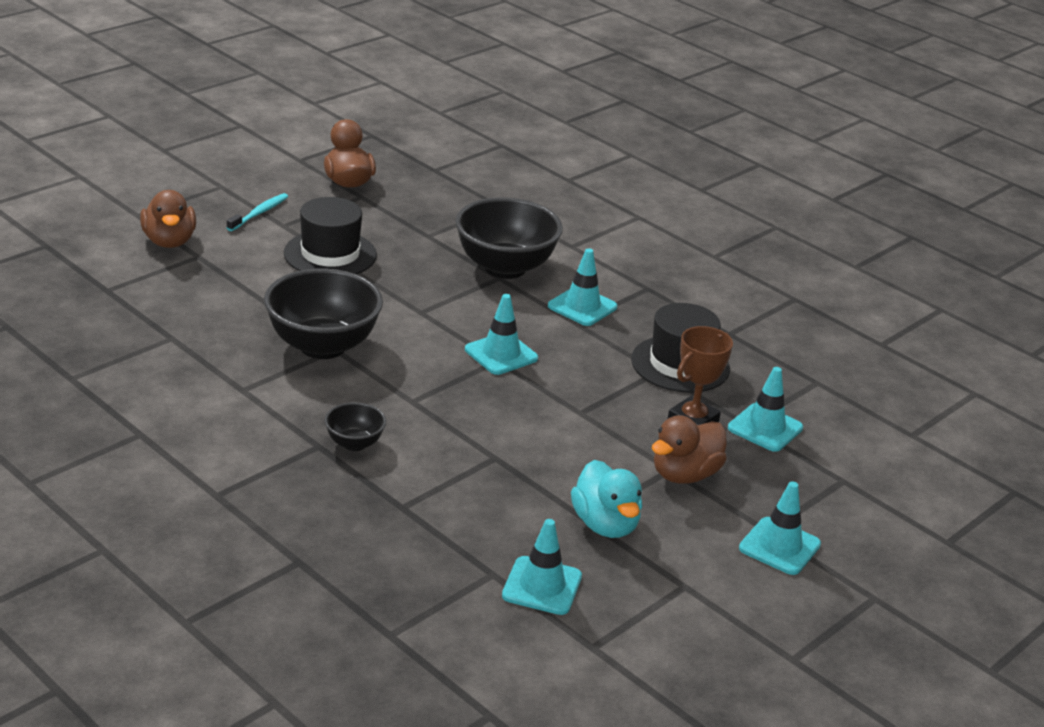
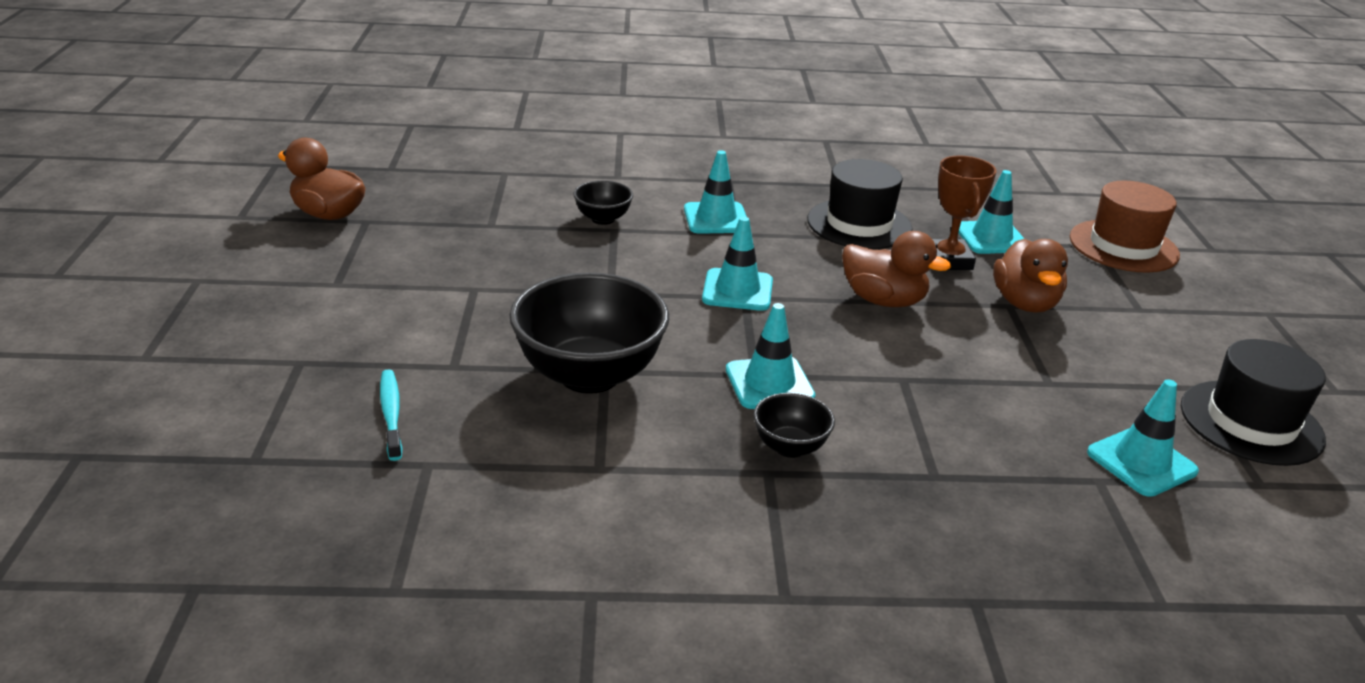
camera: 45 degrees left, 0 degrees up
(169, 241) = (237, 365): brown duck -> brown duck (883, 300)
(259, 213) = (289, 285): turquoise toothbrush -> turquoise toothbrush (391, 414)
(330, 254) = (434, 287): black hat -> black hat (1251, 422)
(505, 267) = (603, 219): black bowl -> black bowl, size x0.48
(605, 524) = (1067, 378): turquoise duck -> none
(779, 546) = (1167, 316): turquoise traffic cone -> turquoise traffic cone (769, 383)
(868, 494) = (1123, 246): none -> brown hat

